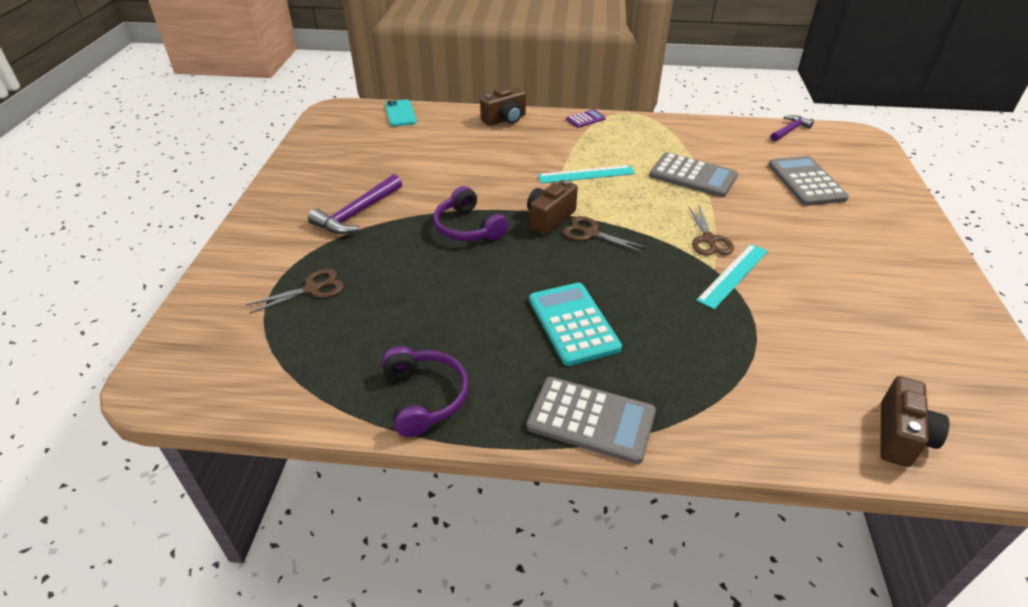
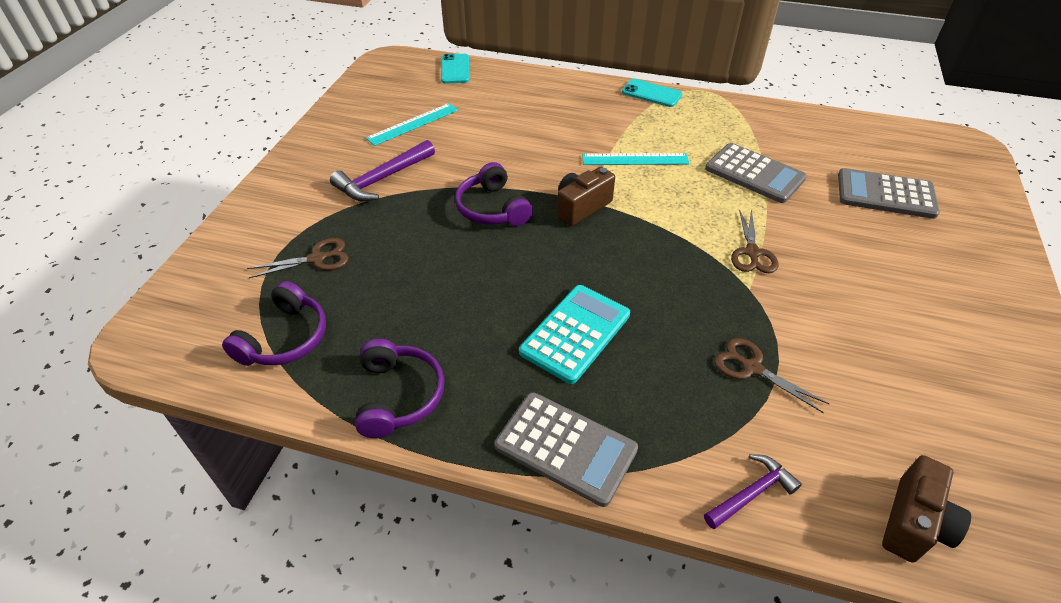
camera: 10 degrees right, 5 degrees up
(299, 362) = (285, 338): none -> purple headphones
(505, 119) = (563, 86): brown camera -> none
(573, 324) = (575, 333): turquoise calculator -> turquoise calculator turned 45 degrees clockwise
(585, 119) = (651, 93): purple calculator -> turquoise phone
(591, 233) = (622, 230): brown scissors -> brown scissors (752, 368)
(733, 275) = (769, 299): turquoise ruler -> turquoise ruler (413, 124)
(789, 130) = (883, 129): purple hammer -> purple hammer (751, 493)
(806, 182) = (885, 194): grey calculator -> grey calculator turned 75 degrees counterclockwise

